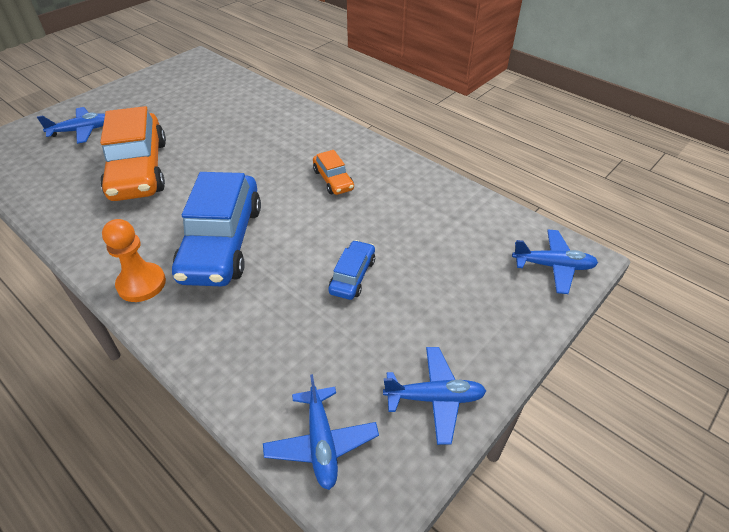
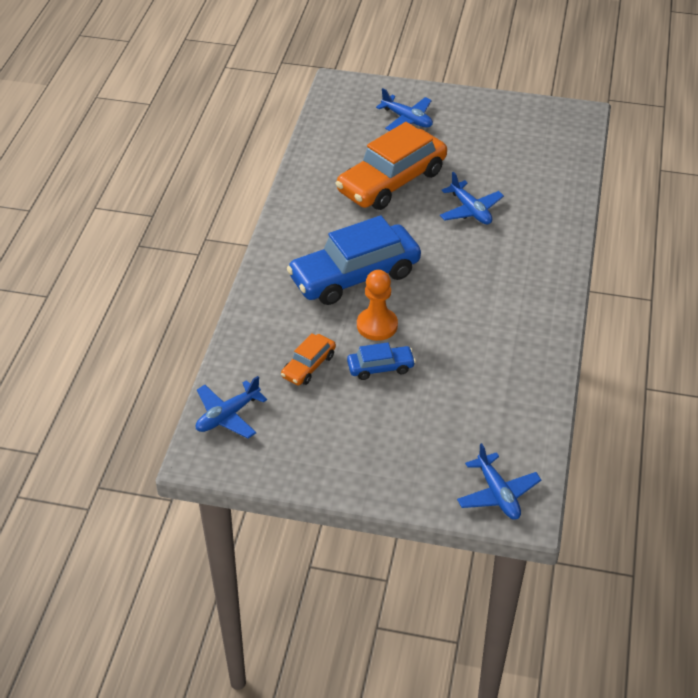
camera: 60 degrees right, 0 degrees up
(141, 284) = (282, 258): orange pawn -> orange pawn (377, 325)
(333, 180) = (485, 303): orange car -> orange car (308, 366)
(434, 398) = (301, 461): blue plane -> blue plane (470, 210)

